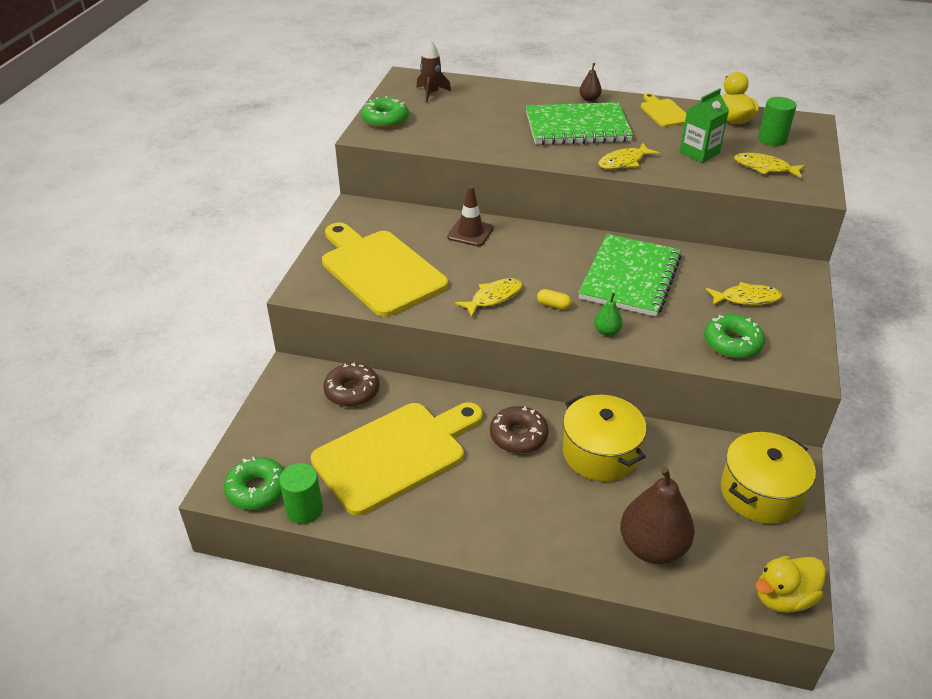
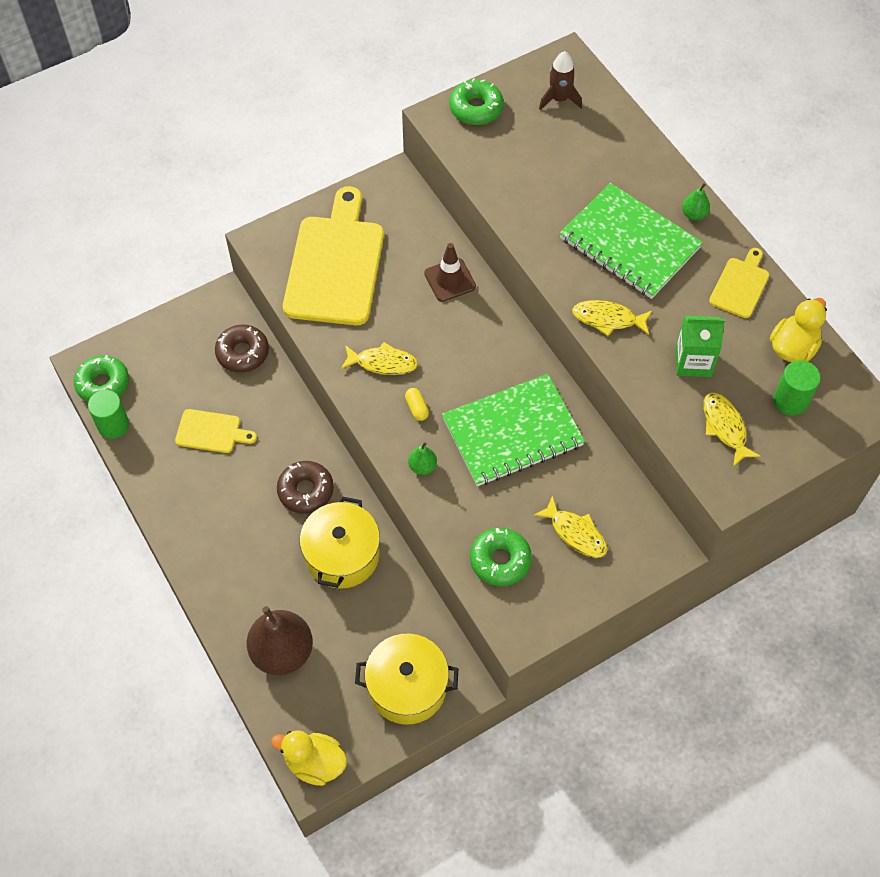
camera: 45 degrees right, 20 degrees up
(395, 454) = (211, 432): yellow cutting board -> yellow cutting board, size x0.48
(589, 99) = (694, 214): brown pear -> green pear

